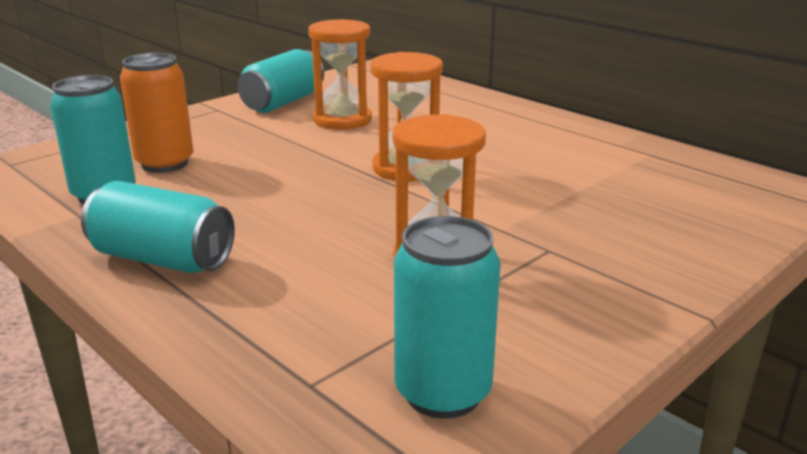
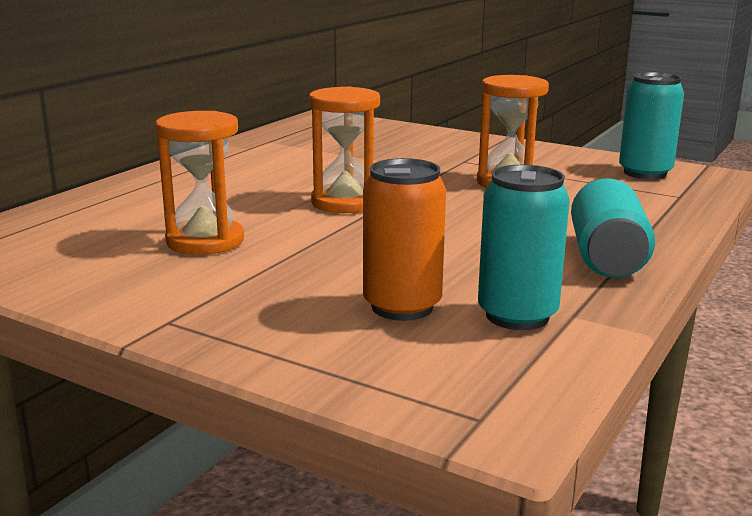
camera: 105 degrees left, 5 degrees down
(283, 102) = (130, 283): turquoise can -> none

